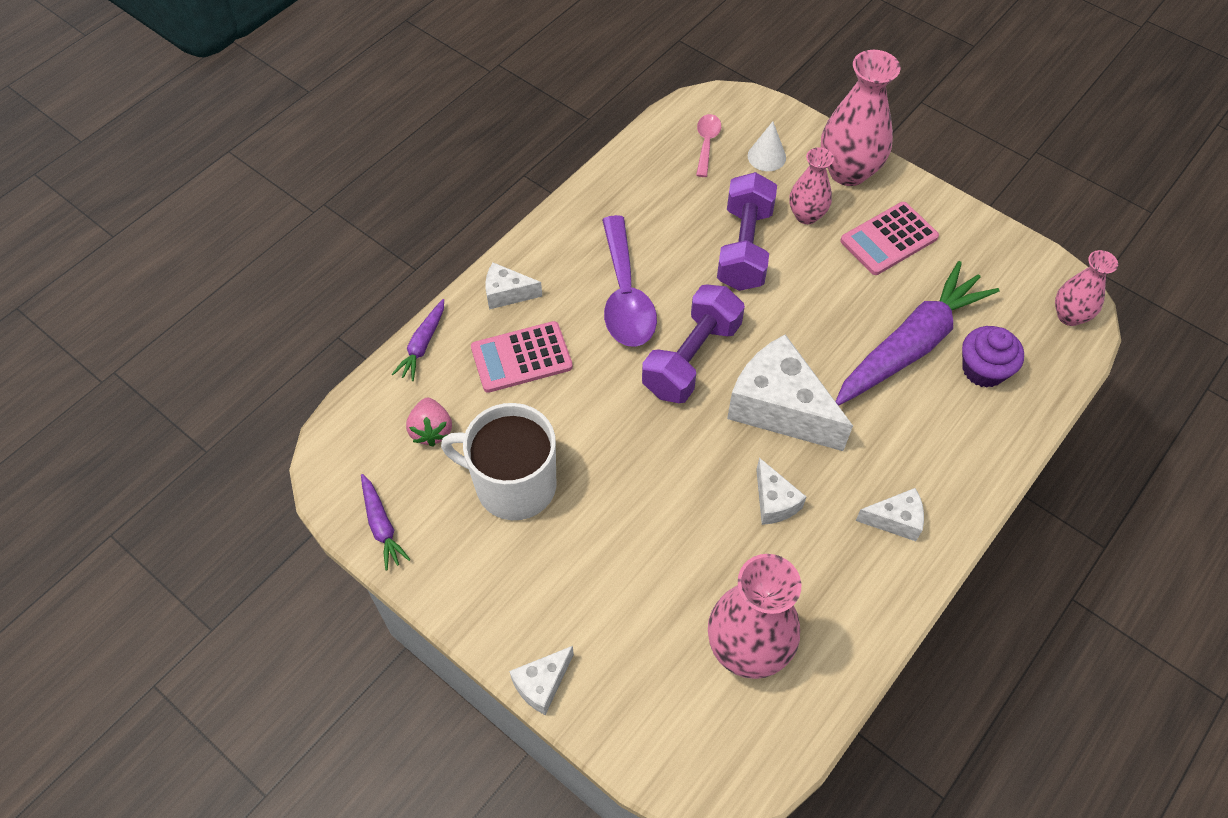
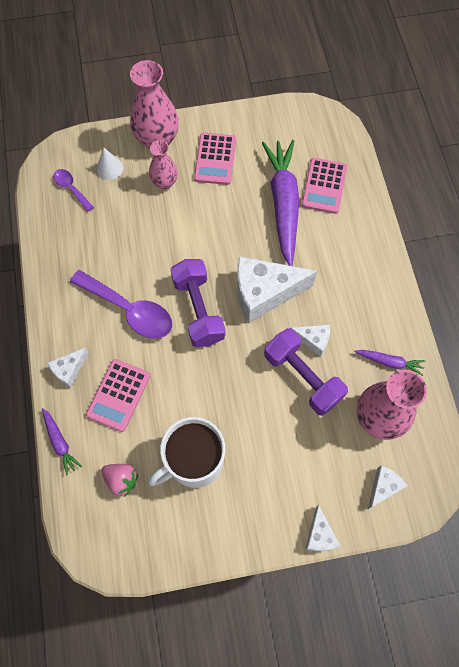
camera: 50 degrees left, 10 degrees up
(381, 526) = (158, 553): purple carrot -> purple carrot (389, 362)
(706, 143) = (71, 188): pink spoon -> purple spoon
(744, 248) = (156, 228): purple dumbbell -> purple dumbbell (302, 377)
(895, 520) = (368, 295): white cheese -> white cheese (383, 487)
(983, 370) = (324, 186): purple cupcake -> pink calculator
(1069, 316) = (329, 125): pink vase -> none

